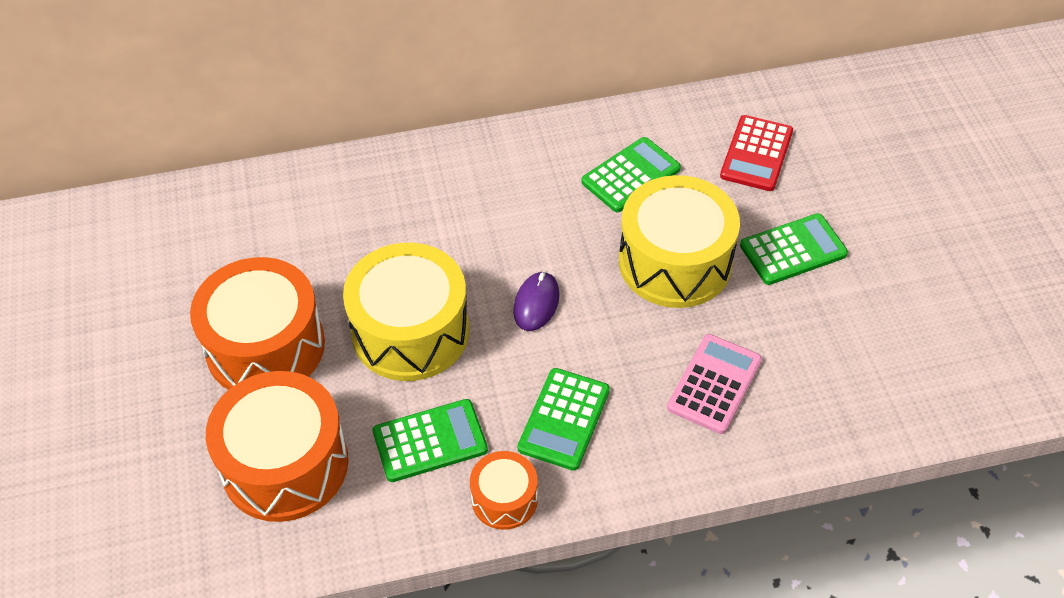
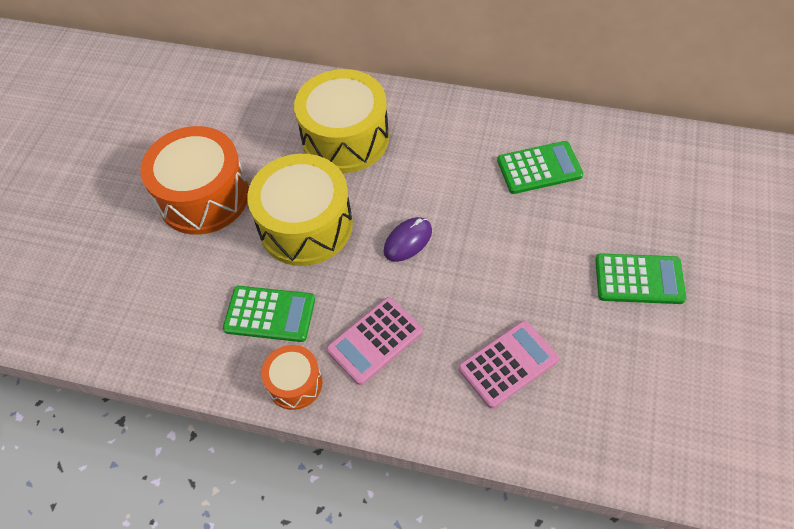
camera: 30 degrees right, 5 degrees up
(285, 464) = (165, 287): orange drum -> none
(564, 419) = (375, 341): green calculator -> pink calculator
(675, 262) = (534, 251): yellow drum -> yellow drum (345, 138)
(756, 154) = (653, 187): red calculator -> none

